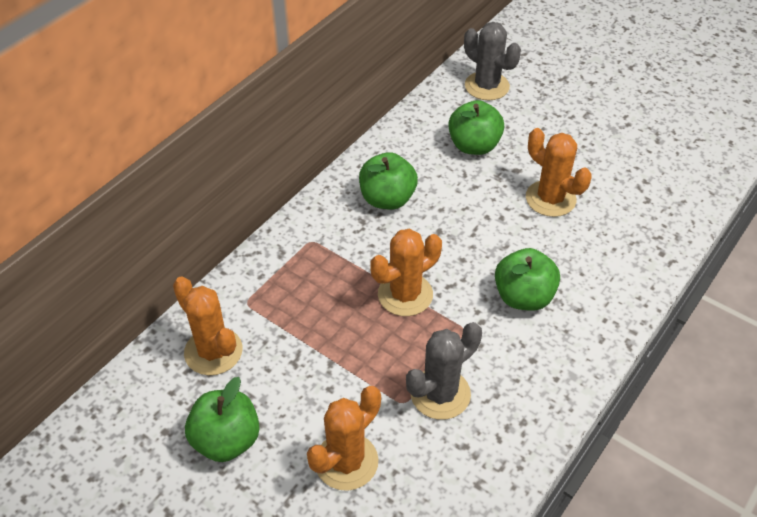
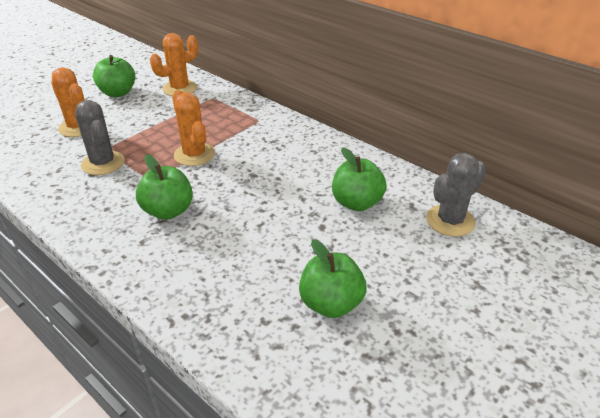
camera: 95 degrees right, 10 degrees down
(387, 199) = (294, 152): green apple -> green apple (331, 303)
(550, 199) = (278, 243): orange cactus -> none

